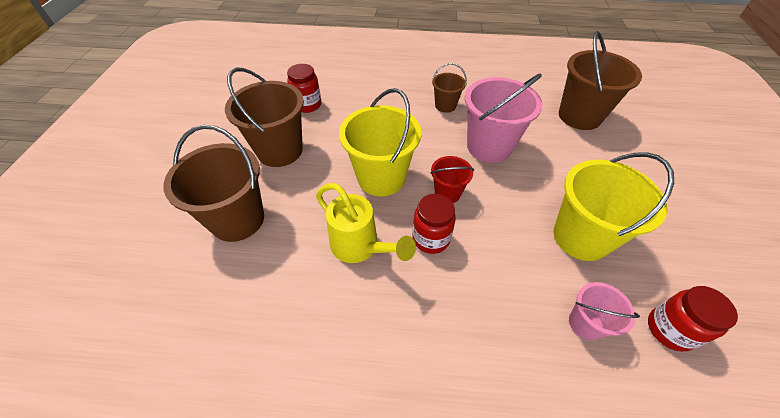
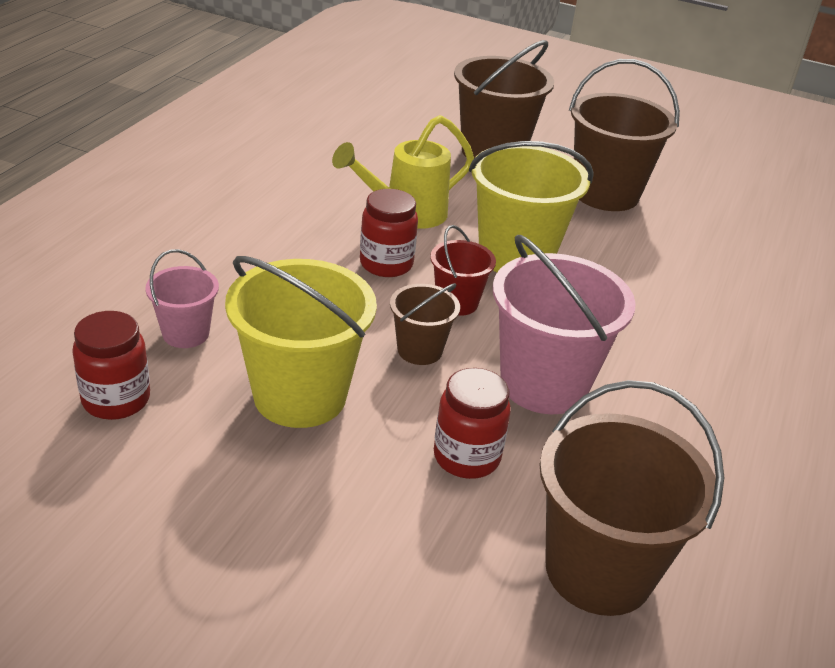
camera: 105 degrees right, 15 degrees down
(307, 105) = (712, 233): red jar -> red jar (466, 457)
(445, 105) = (683, 375): brown bucket -> brown bucket (419, 350)

